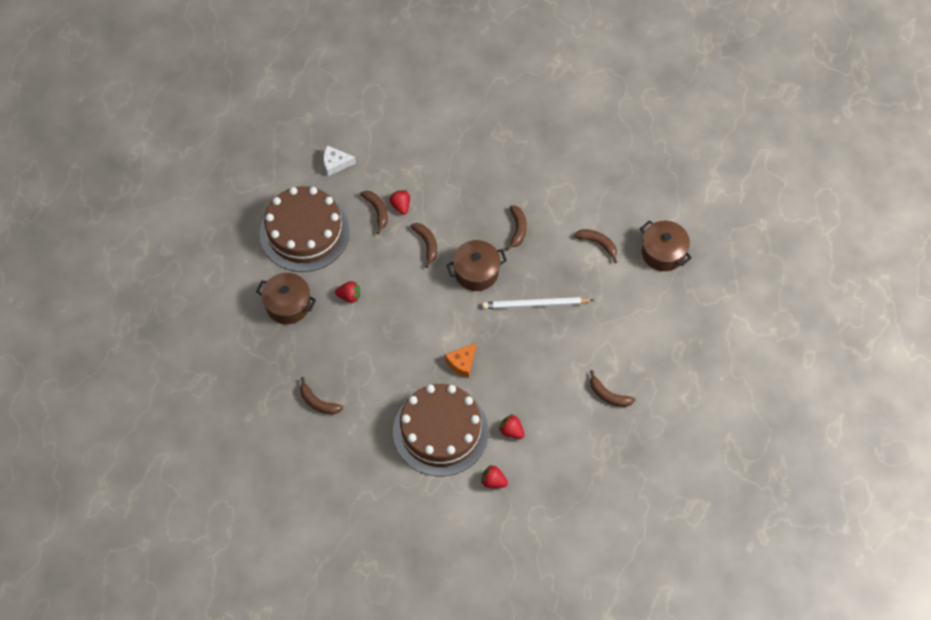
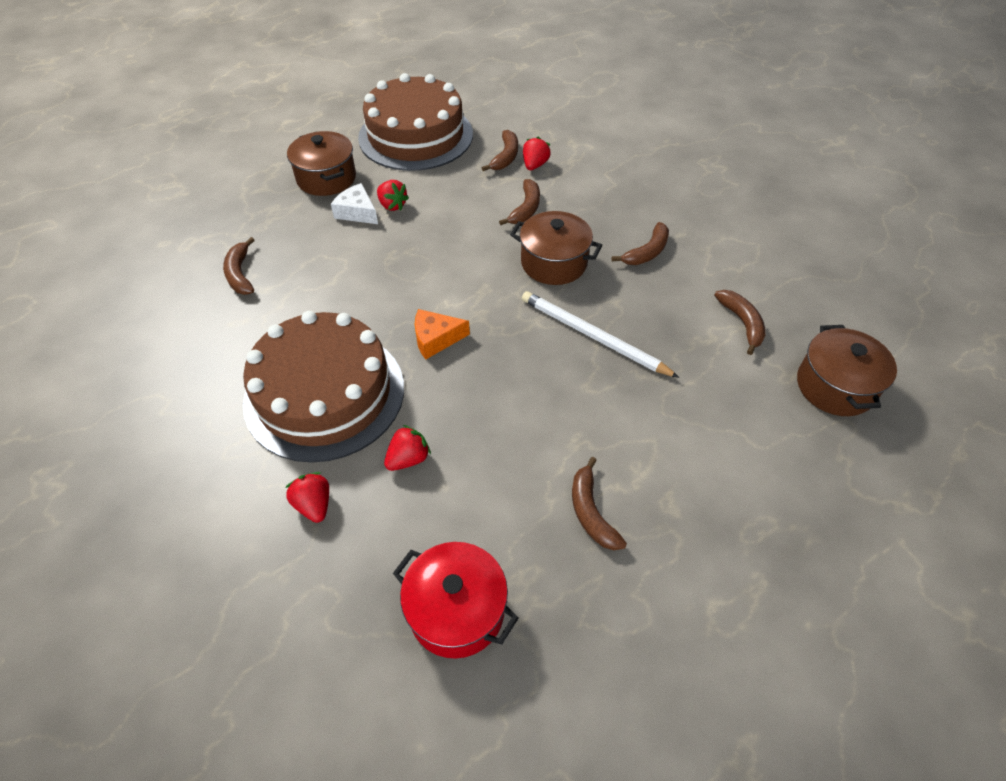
camera: 40 degrees right, 10 degrees down
(335, 163) = (508, 105): white cheese -> white cheese (357, 212)
(511, 431) = (408, 459): red strawberry -> red strawberry turned 60 degrees clockwise
(592, 475) = (457, 610): none -> red pot

